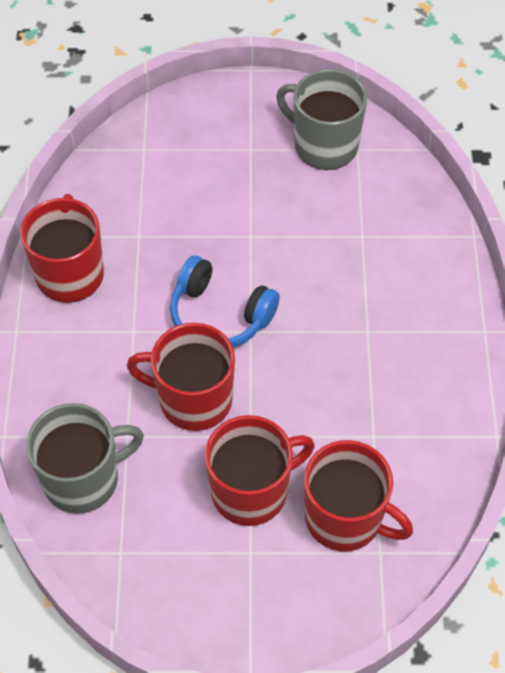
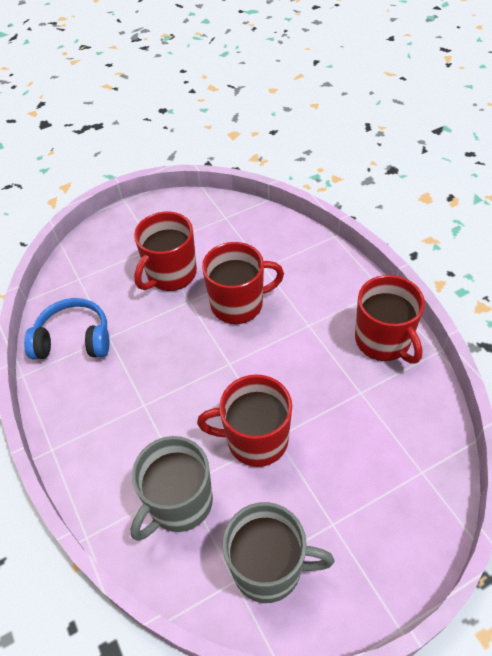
camera: 155 degrees right, 5 degrees down
(83, 479) = (272, 237): grey mug -> grey mug (179, 503)
(219, 315) = (258, 363): blue headphones -> blue headphones (74, 340)
(345, 518) = (107, 285): red mug -> red mug (255, 439)

